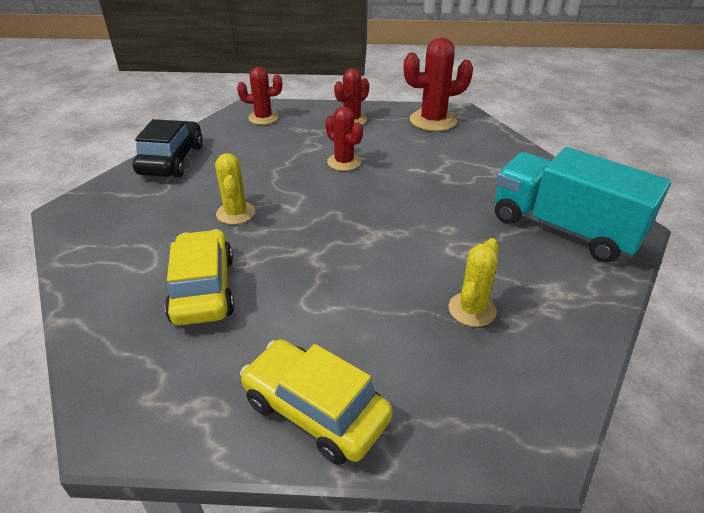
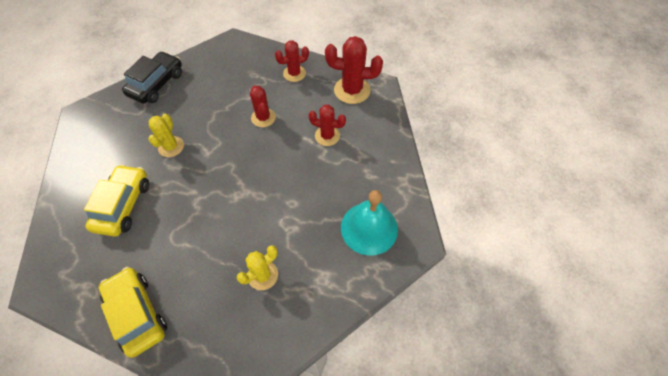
camera: 20 degrees right, 20 degrees up
(263, 118) = (235, 55): red cactus -> red cactus (327, 136)
(564, 228) = (369, 228): turquoise truck -> turquoise bell

